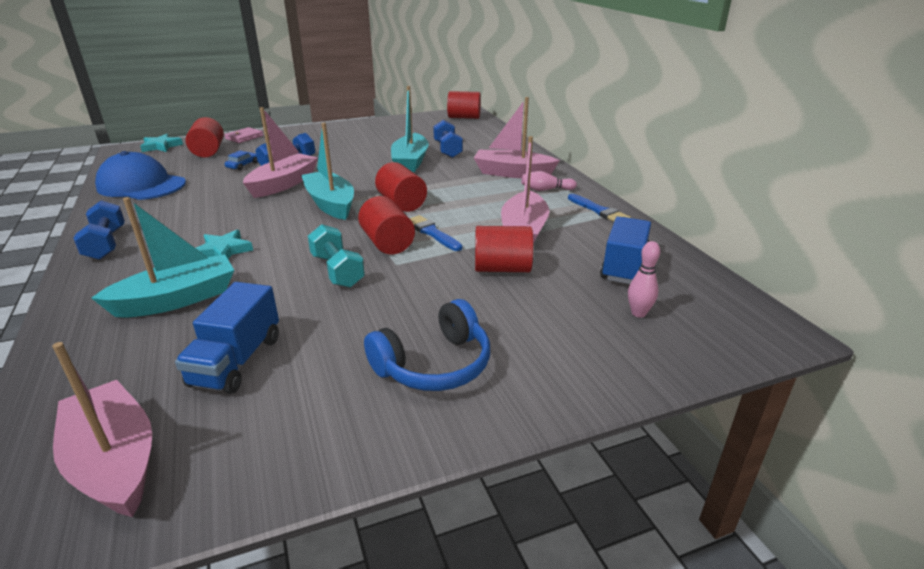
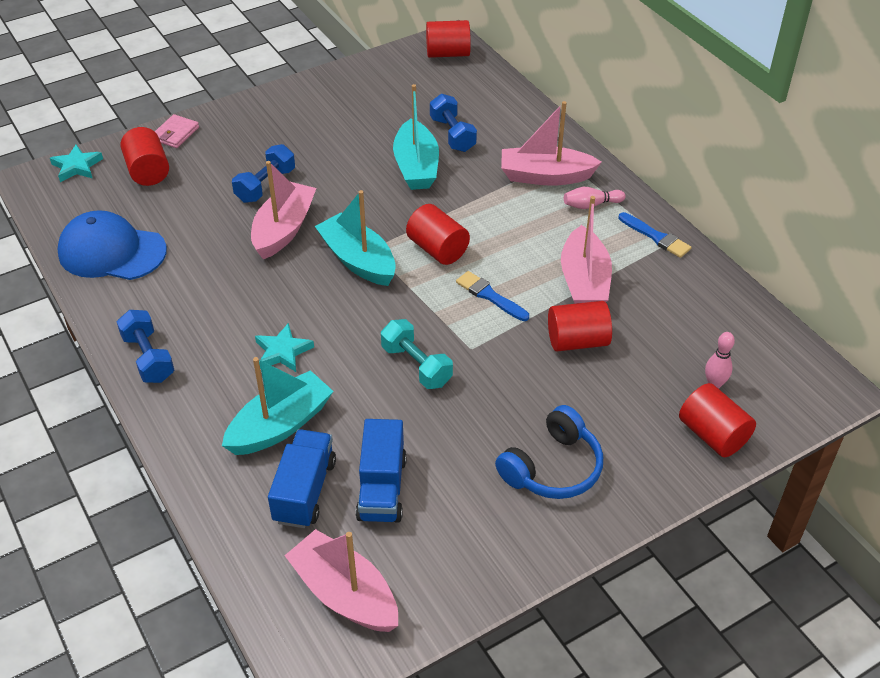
camera: 10 degrees left, 15 degrees up
(243, 165) = (211, 196): blue car -> none
(387, 243) = (449, 318): red cylinder -> red cylinder (712, 435)
(624, 266) = (694, 323): blue truck -> blue truck (305, 491)

